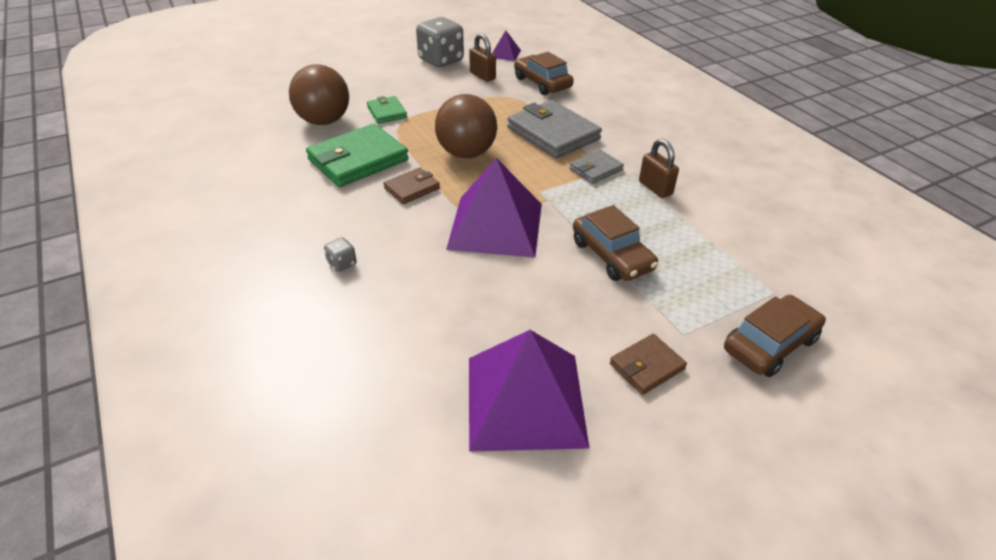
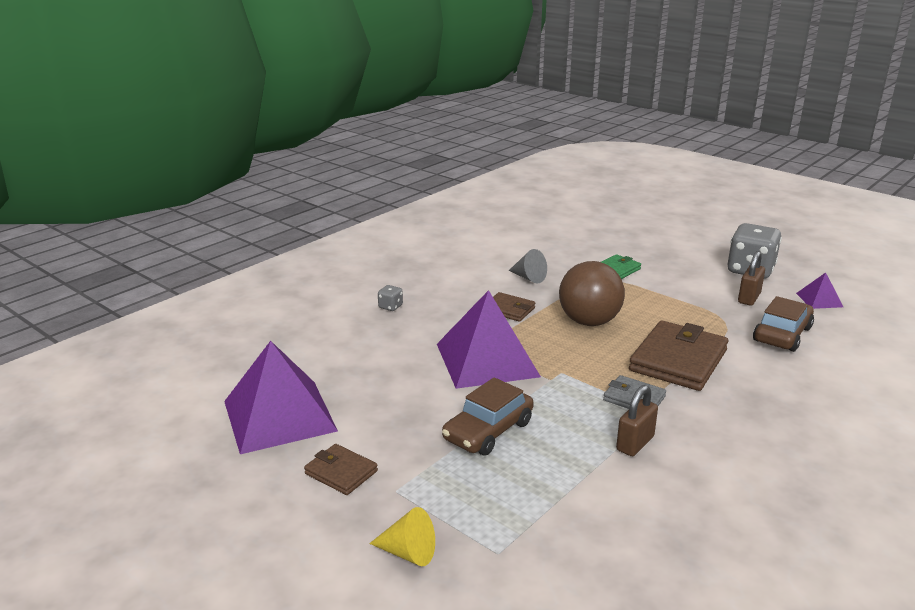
camera: 70 degrees right, 15 degrees down
(324, 121) = (572, 249): brown ball -> none
(358, 160) = (528, 278): green wallet -> grey cone
(553, 133) = (678, 360): grey wallet -> brown wallet
(770, 344) = (408, 552): brown car -> yellow cone

